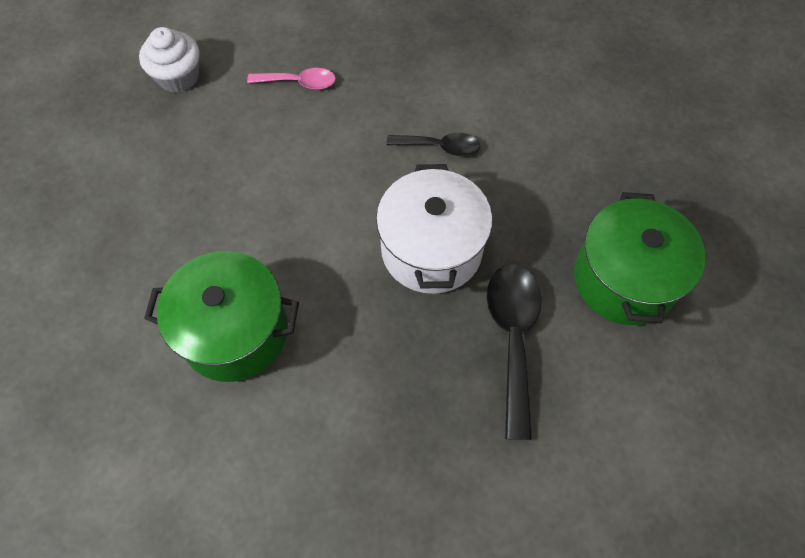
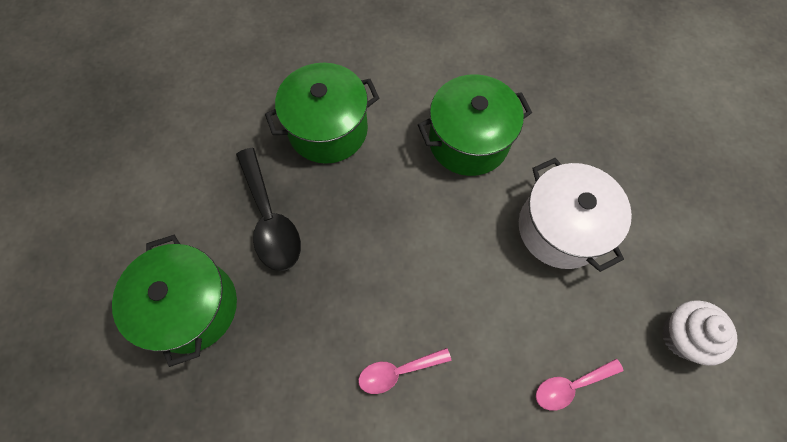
camera: 155 degrees right, 5 degrees up
(397, 427) = (328, 129): none -> green pot
(431, 249) = (360, 263): white pot -> white pot (560, 228)
(440, 147) = (397, 371): black spoon -> pink spoon

